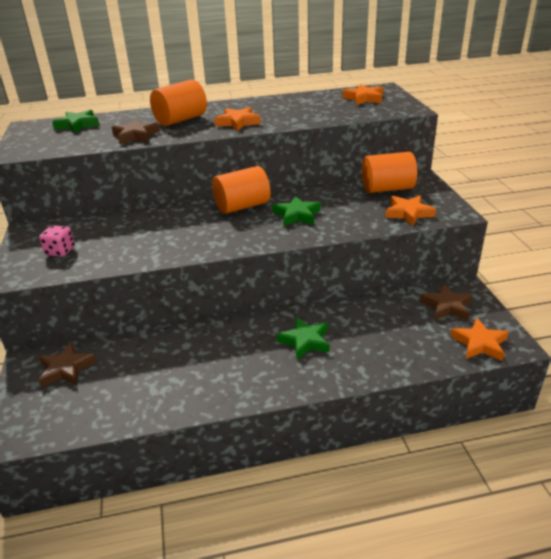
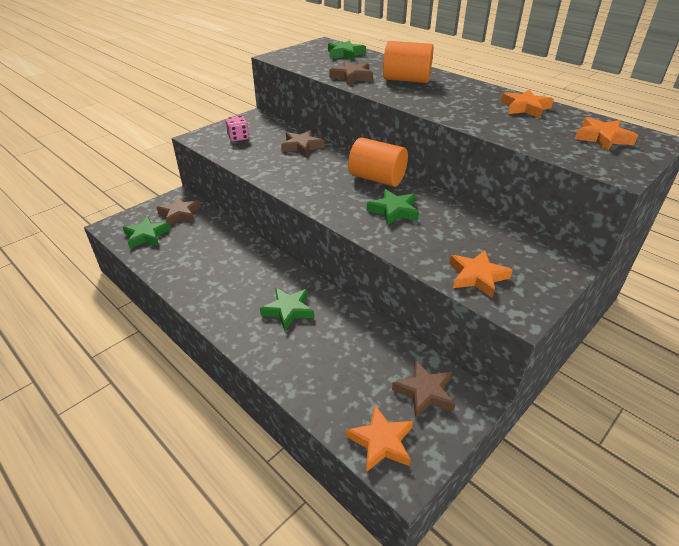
camera: 55 degrees right, 5 degrees up
(75, 408) = (146, 235): none -> green star
(135, 222) = (301, 146): none -> brown star
(238, 122) = (435, 101): orange star -> orange star (525, 108)
(387, 189) = (514, 245): orange cylinder -> none

